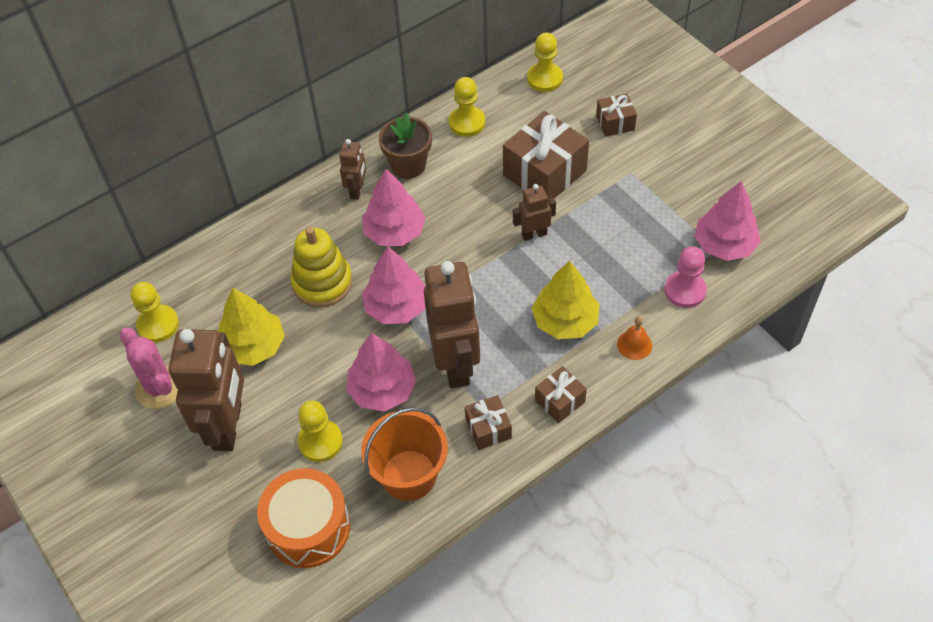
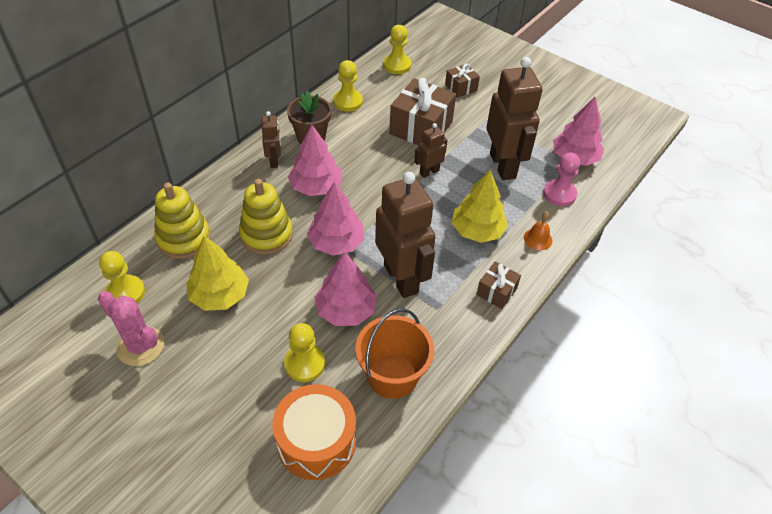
camera: 20 degrees left, 5 degrees down
(228, 426) = (215, 367): brown robot -> brown robot (503, 165)
(232, 272) = (183, 239): none -> yellow stacking toy
(488, 429) = (446, 324): brown gift -> none

